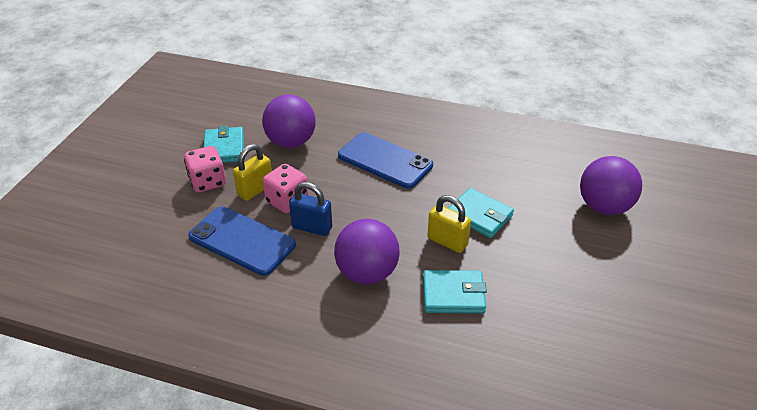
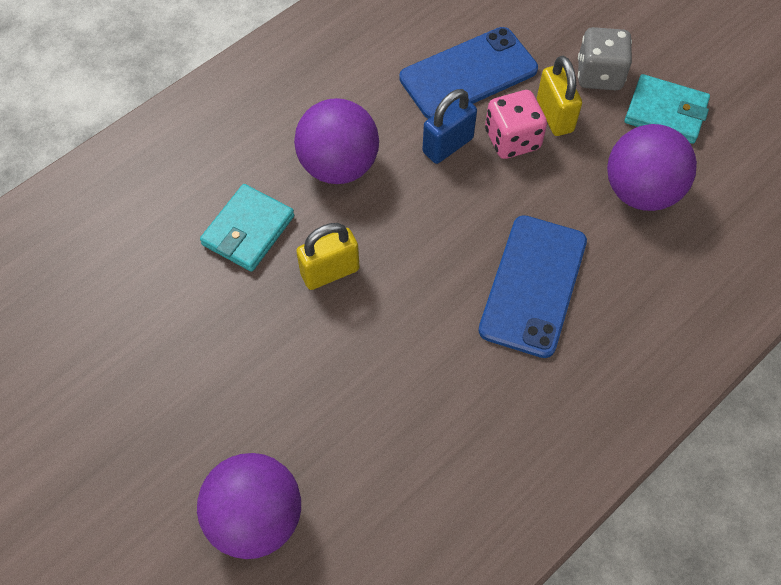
camera: 120 degrees right, 20 degrees up
(208, 182) = (599, 75): pink dice -> grey dice
(385, 160) = (533, 285): blue phone -> blue phone turned 45 degrees counterclockwise
(479, 215) = (349, 337): turquoise wallet -> none

